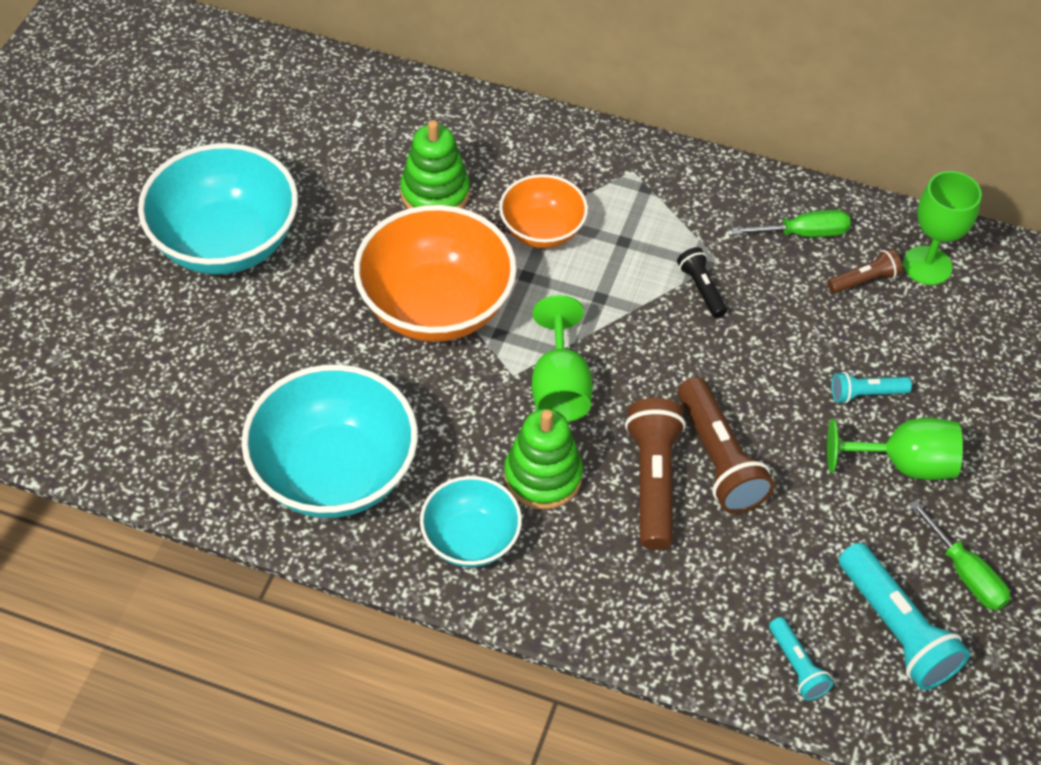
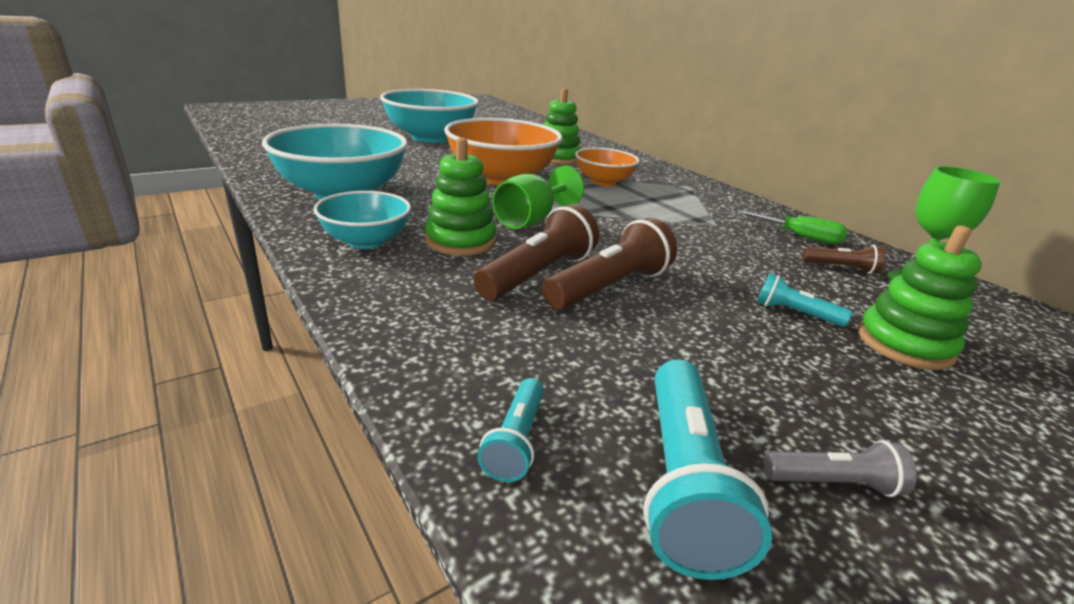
camera: 35 degrees right, 25 degrees down
(701, 289) = (689, 227): black flashlight -> none
(718, 459) = (609, 287): brown flashlight -> brown flashlight turned 150 degrees counterclockwise
(903, 464) = (805, 365): green goblet -> none
(952, 384) = (904, 344): none -> green stacking toy
(965, 573) = (833, 483): green screwdriver -> grey flashlight

